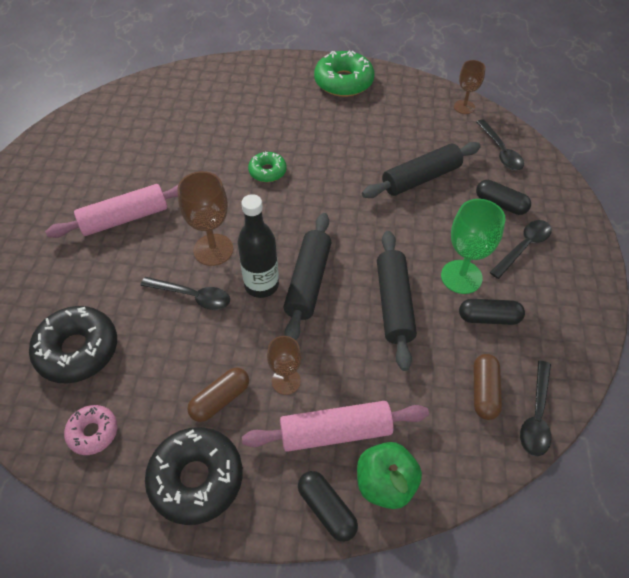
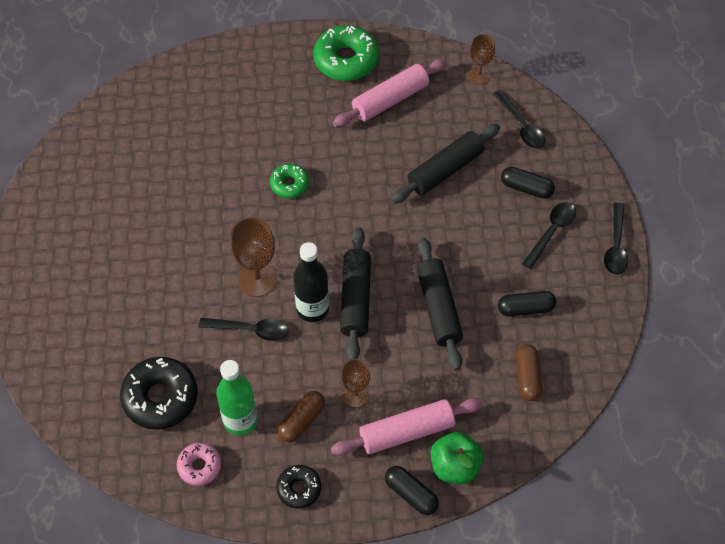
camera: 10 degrees left, 5 degrees up
(125, 218) = (160, 259): pink rolling pin -> pink rolling pin (390, 100)
(153, 388) = (240, 420): none -> green bottle
(196, 479) = (299, 489): black donut -> black donut, size x0.56
(461, 277) = (496, 272): green goblet -> none
(536, 416) = (573, 391): black spoon -> black spoon (615, 246)

